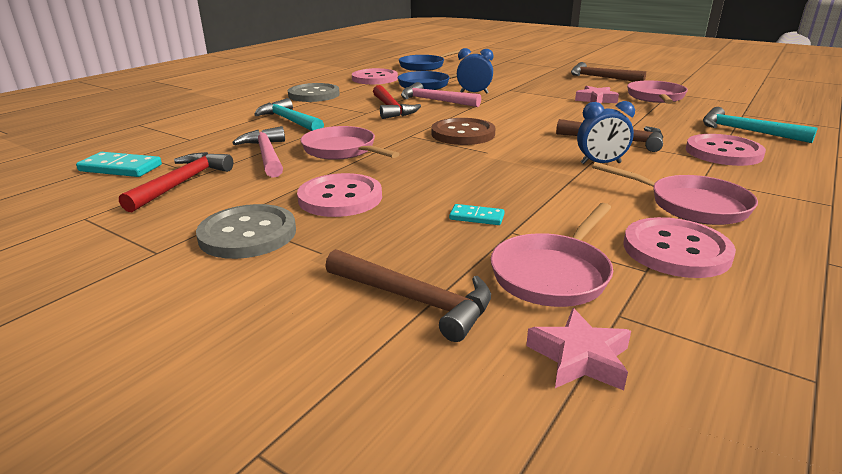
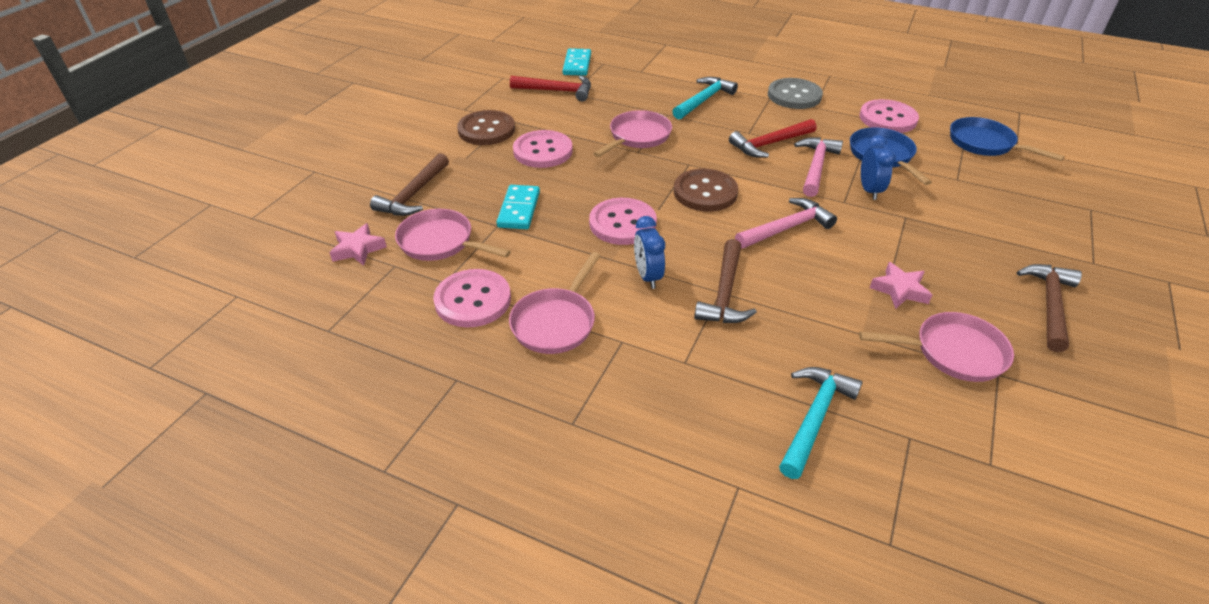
camera: 80 degrees right, 15 degrees up
(248, 234) = (486, 130): grey button -> brown button
(267, 155) = (616, 108): pink hammer -> pink hammer (786, 228)
(476, 217) = (519, 209): turquoise domino -> turquoise domino, size x1.70
(723, 152) = (712, 375): pink button -> pink button (622, 223)

